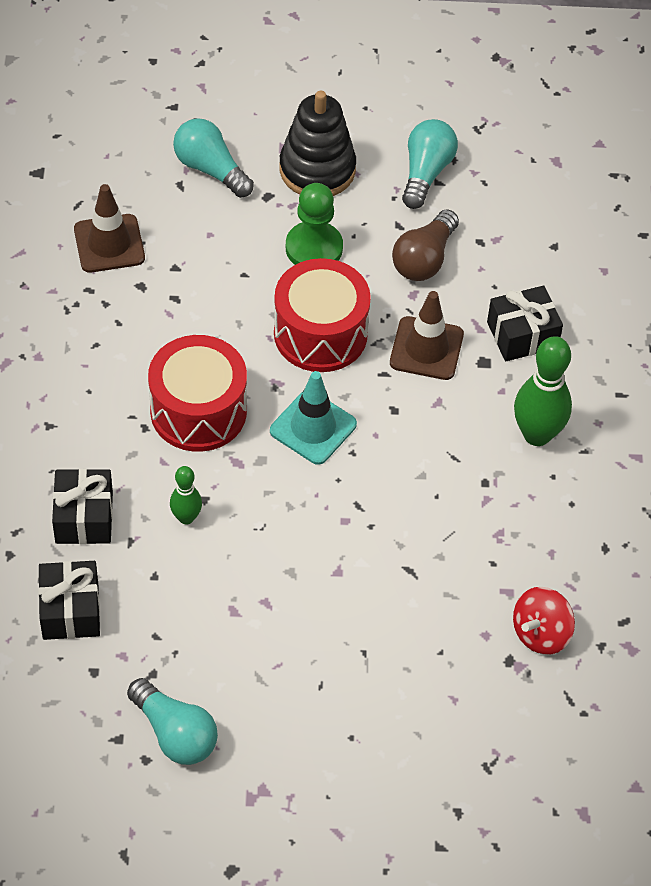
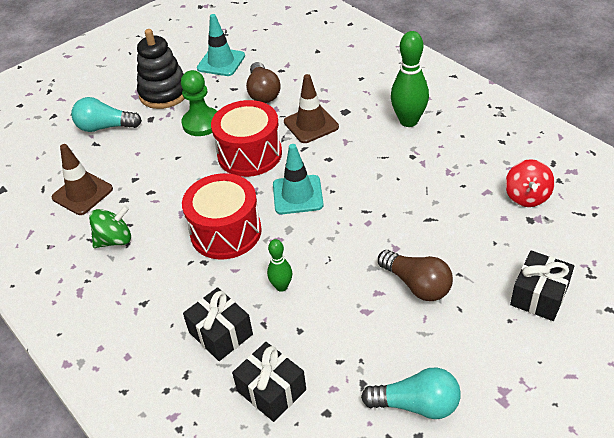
camera: 35 degrees left, 10 degrees down
(88, 330) = (115, 240): none -> green spinning top
(311, 627) = (417, 285): none -> brown light bulb
(426, 173) = (221, 62): turquoise light bulb -> turquoise traffic cone
(522, 335) = (348, 90): black gift -> black gift (539, 295)

